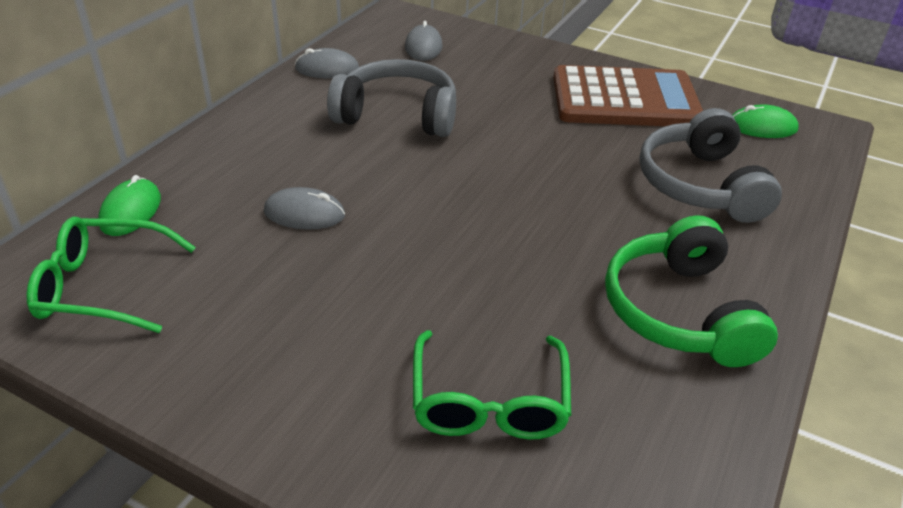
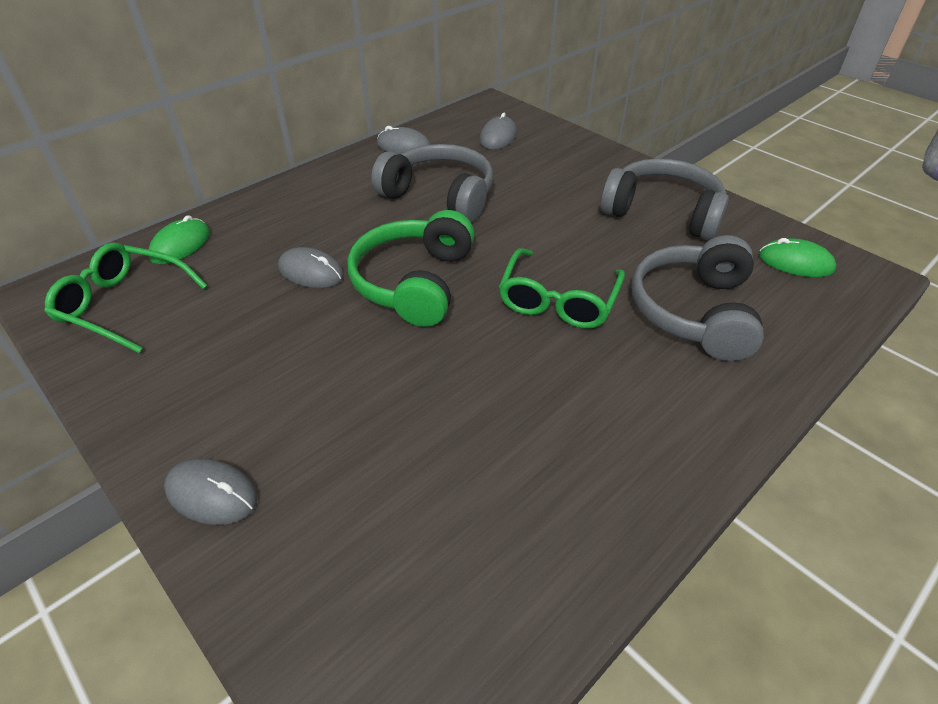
camera: 20 degrees right, 5 degrees up
(336, 451) = (212, 494): none -> grey mouse
(489, 401) = (367, 483): green glasses -> green glasses (558, 300)
(625, 99) = (663, 212): brown calculator -> grey headphones
(679, 311) = (599, 438): green headphones -> green headphones (414, 282)

